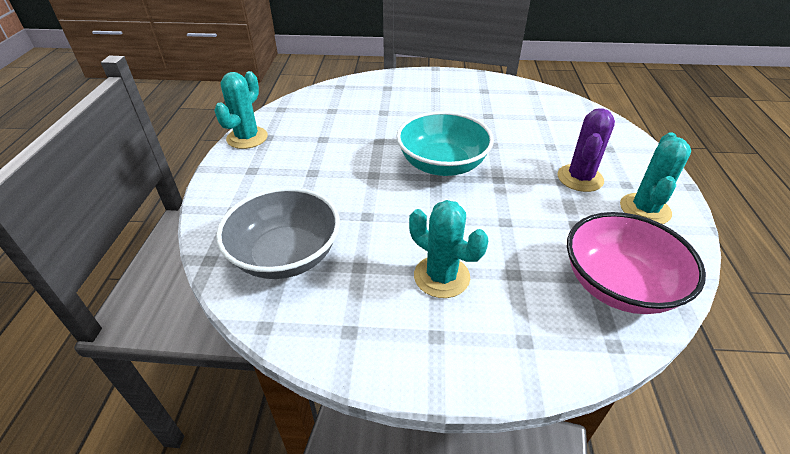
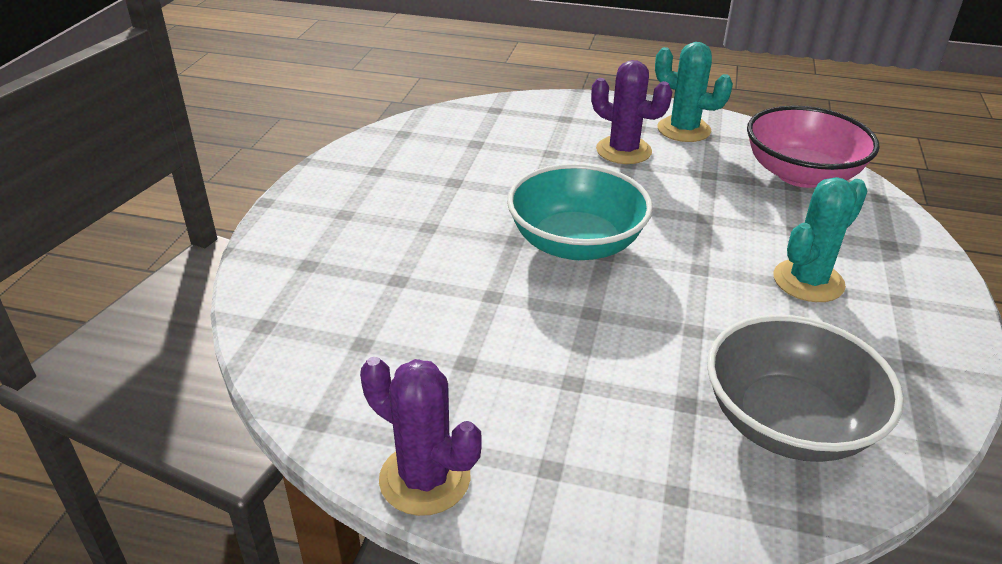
camera: 80 degrees left, 5 degrees down
(247, 138) = (425, 479): turquoise cactus -> purple cactus

